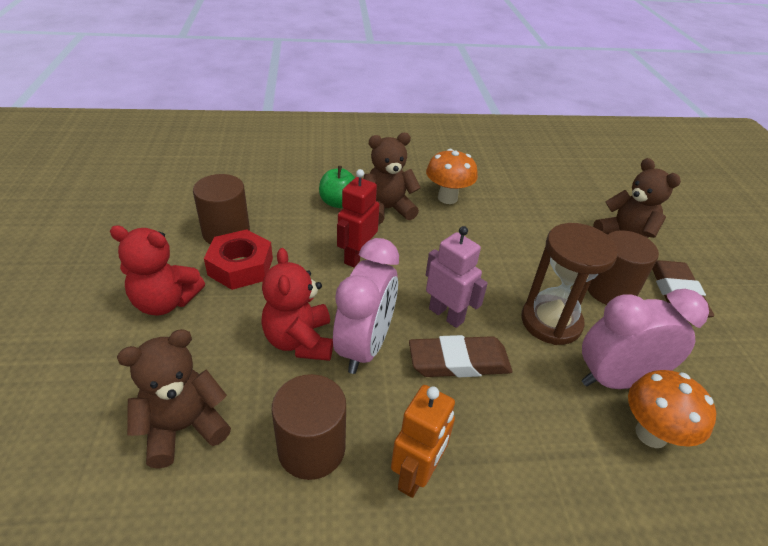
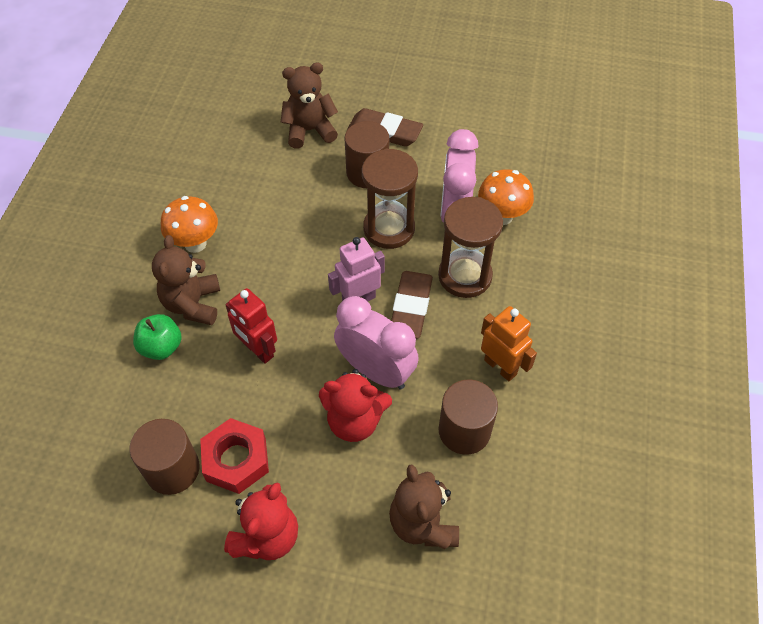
camera: 70 degrees left, 15 degrees up
(532, 408) = (465, 276): none -> brown hourglass

